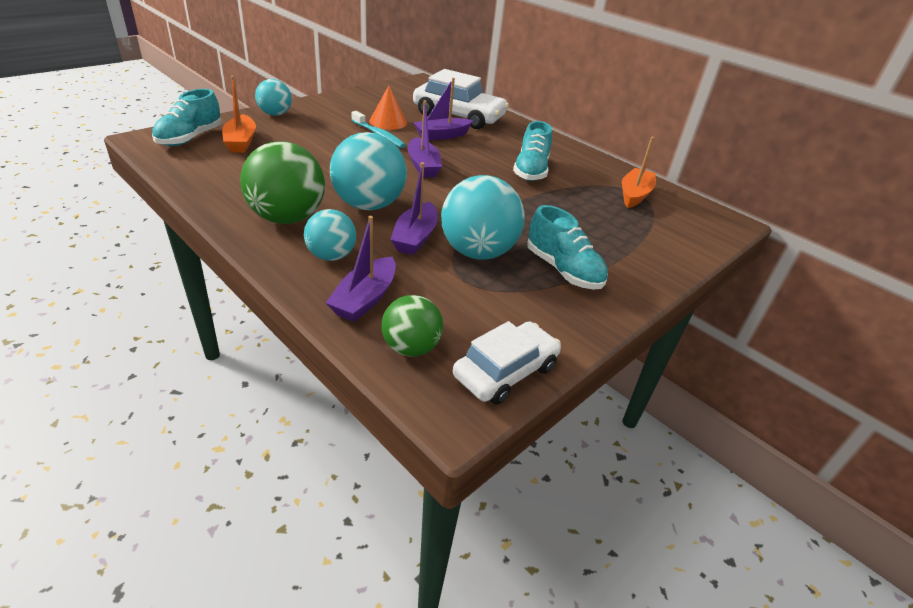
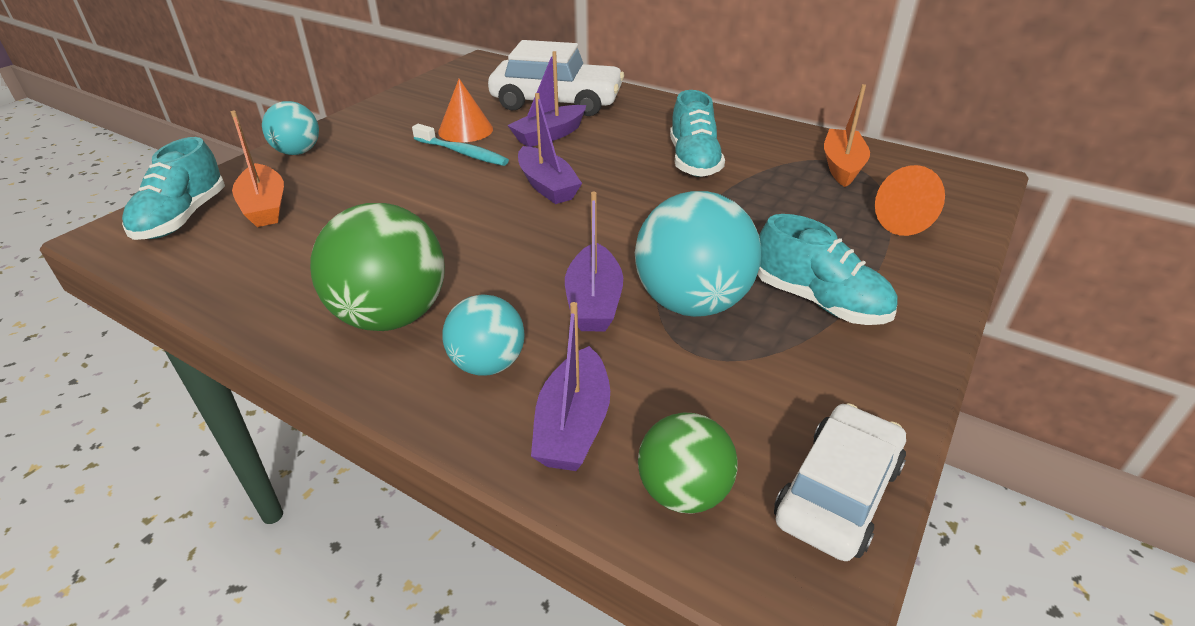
camera: 10 degrees left, 0 degrees up
(368, 205) = (501, 266): turquoise ball -> none
(657, 239) = (908, 223): none -> orange cone

